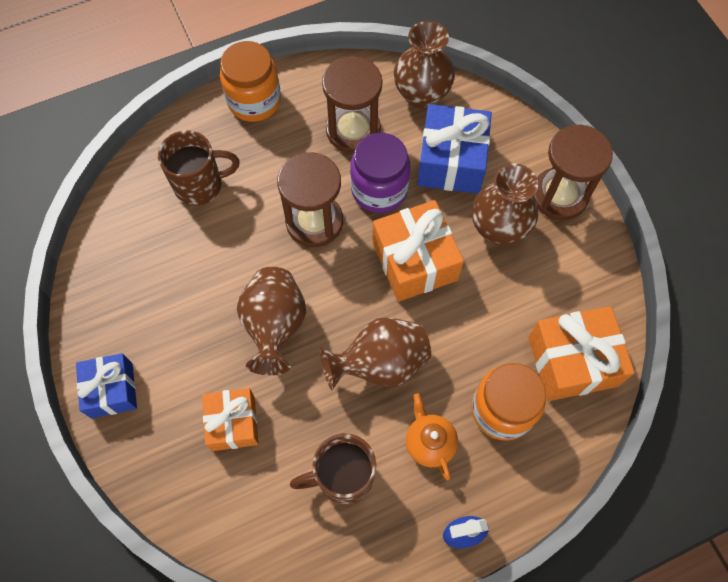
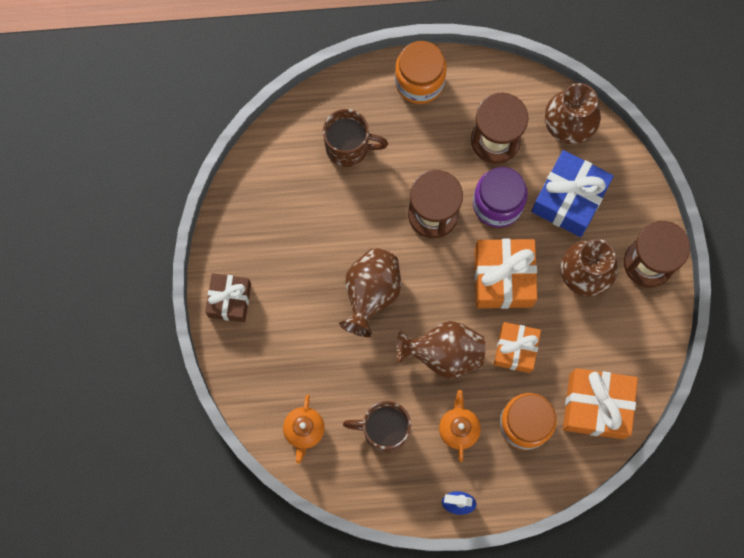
camera: 20 degrees right, 10 degrees up
(112, 390) = (229, 300): blue gift -> brown gift
(233, 423) = (314, 359): orange gift -> orange gift (515, 349)
(247, 513) = (304, 430): none -> orange teapot

